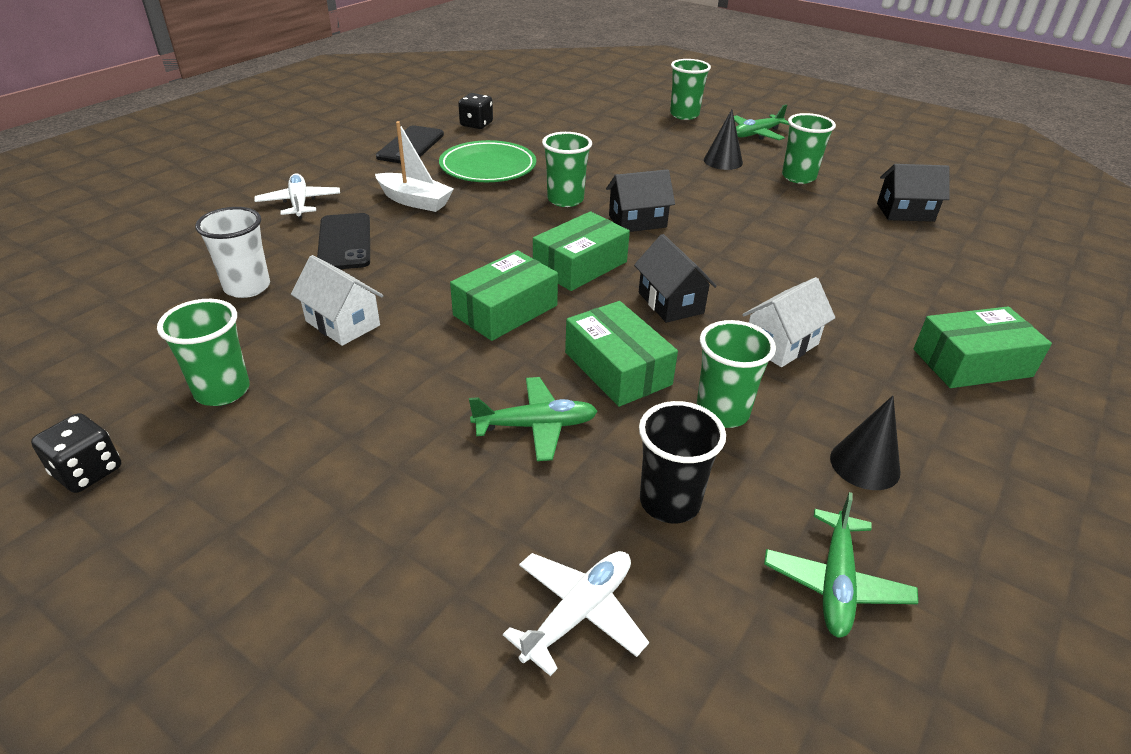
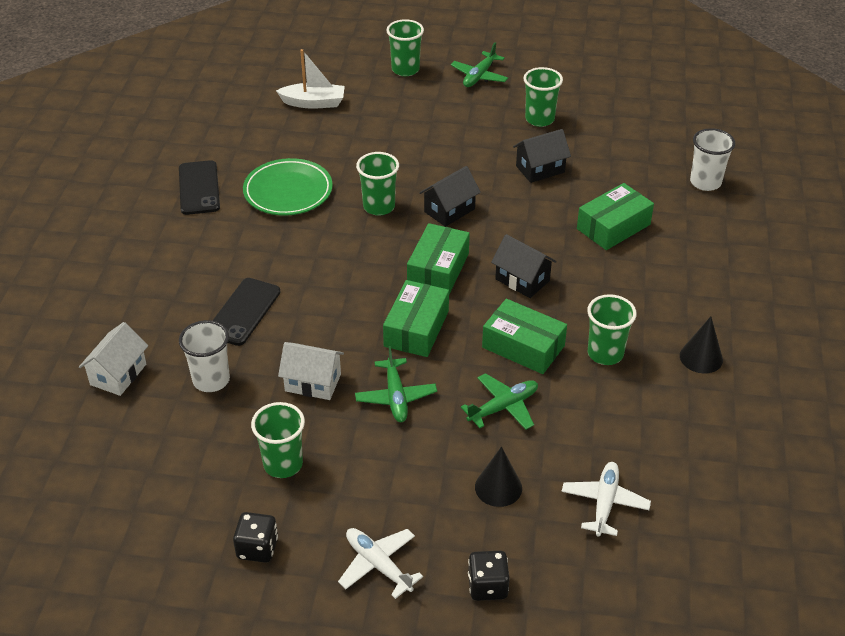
camera: 25 degrees left, 5 degrees up
(299, 203) = (166, 286): white plane -> white plane (378, 565)
(344, 242) = (243, 312): black phone -> black phone turned 60 degrees clockwise
(415, 201) = (260, 250): white boat -> white boat (313, 103)
(476, 124) = (234, 141): black dice -> black dice (487, 586)
(669, 502) = (611, 424): black cup -> none
(723, 161) = (472, 119): black cone -> black cone (498, 487)
(781, 344) = (612, 288): white house -> white house (118, 374)
(835, 583) = (718, 434): green plane -> green plane (396, 397)
(905, 212) = (633, 133): black house -> black house (540, 169)
(972, 363) = (729, 260): green box -> green box (613, 227)
(977, 276) = (705, 182): none -> white cup

